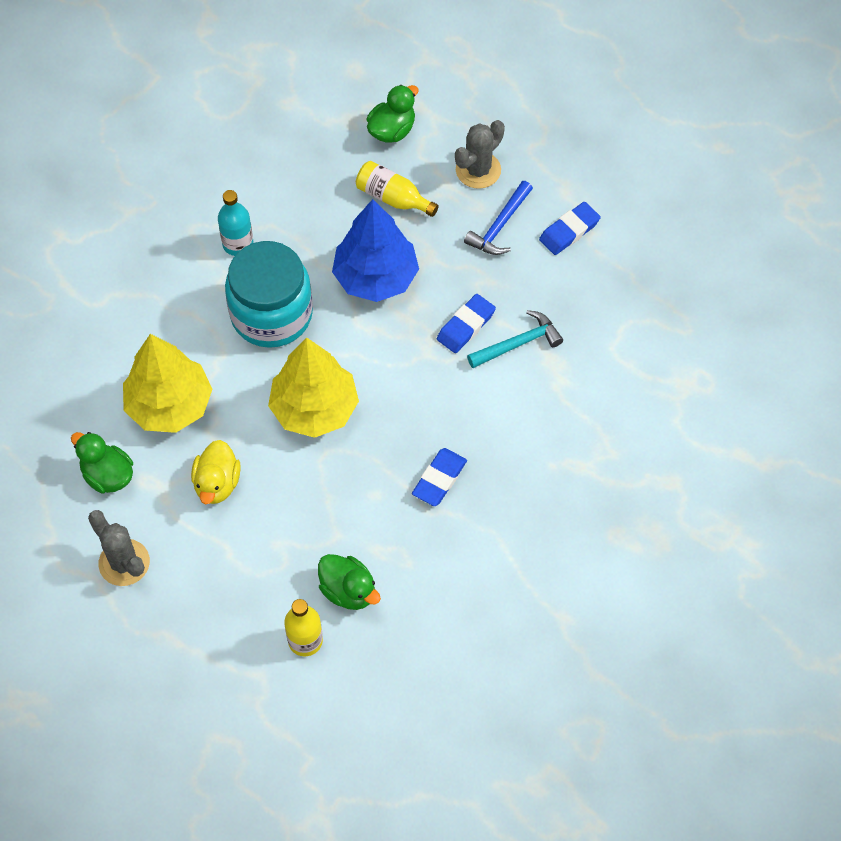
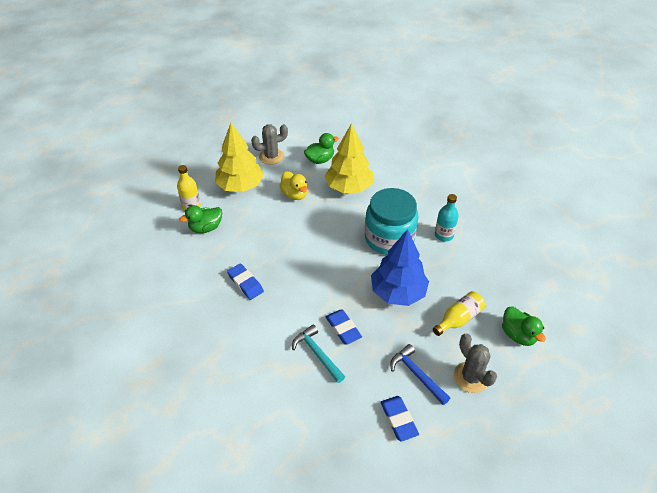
camera: 110 degrees right, 15 degrees down
(217, 483) = (295, 194): yellow duck -> yellow duck turned 150 degrees counterclockwise
(314, 409) = (319, 241): yellow tree -> yellow tree (240, 186)
(518, 343) = (317, 354): turquoise hammer -> turquoise hammer turned 150 degrees clockwise

